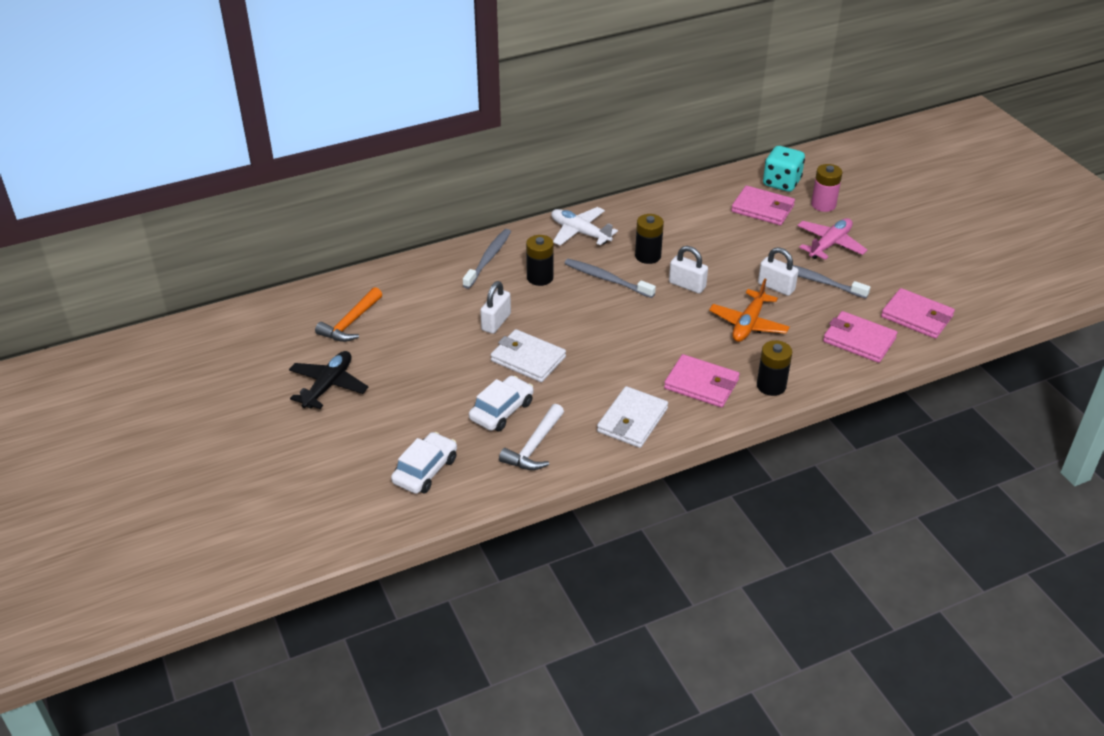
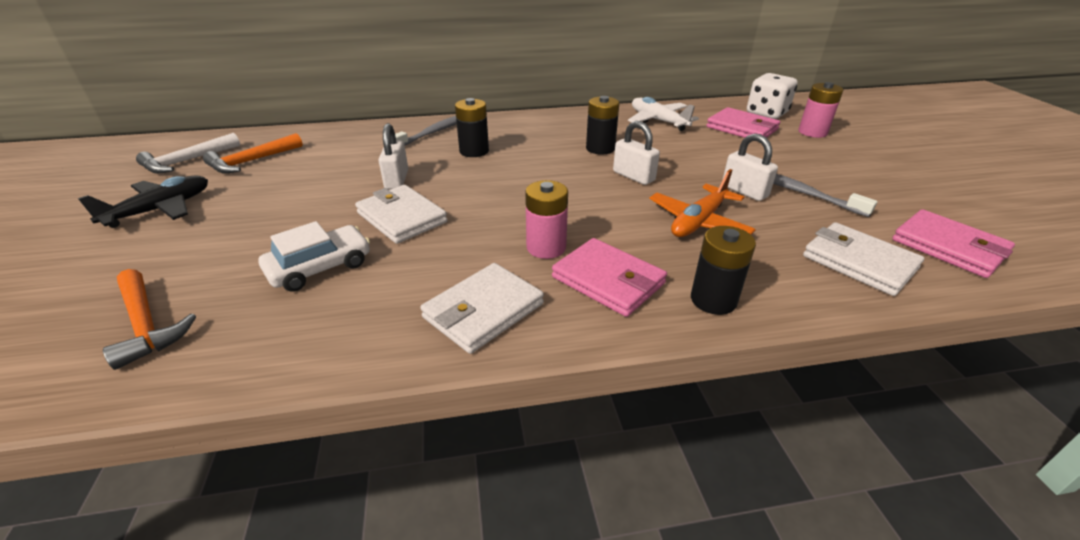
camera: 15 degrees right, 5 degrees down
(425, 470) = (146, 325): white car -> orange hammer
(496, 322) = (397, 180): white padlock -> white padlock turned 45 degrees counterclockwise
(534, 446) = (320, 321): white hammer -> white hammer (187, 161)
(580, 232) = (539, 125): white plane -> white plane (658, 121)
(607, 279) = (544, 161): grey toothbrush -> none
(649, 366) = (546, 247): none -> pink battery
(781, 183) = (766, 113): turquoise dice -> white dice
(829, 244) = (818, 163): pink plane -> none
(859, 340) = (859, 262): pink wallet -> white wallet

